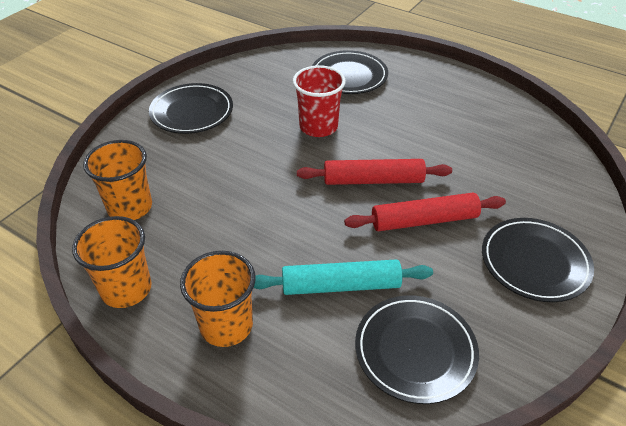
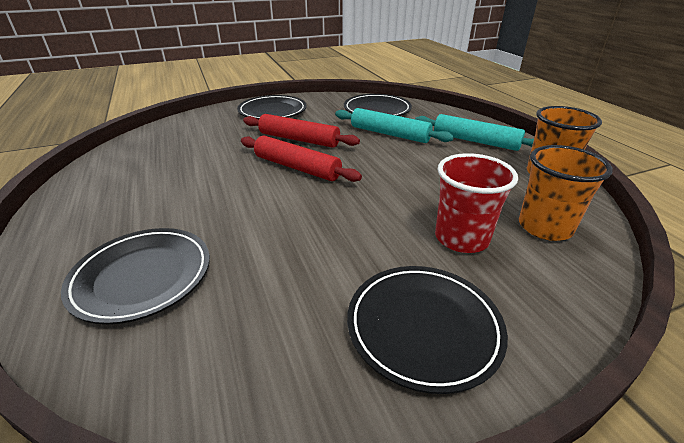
camera: 145 degrees left, 10 degrees down
(226, 325) = (475, 141): orange cup -> turquoise rolling pin
(318, 127) = (279, 226): red cup -> red cup (461, 238)

